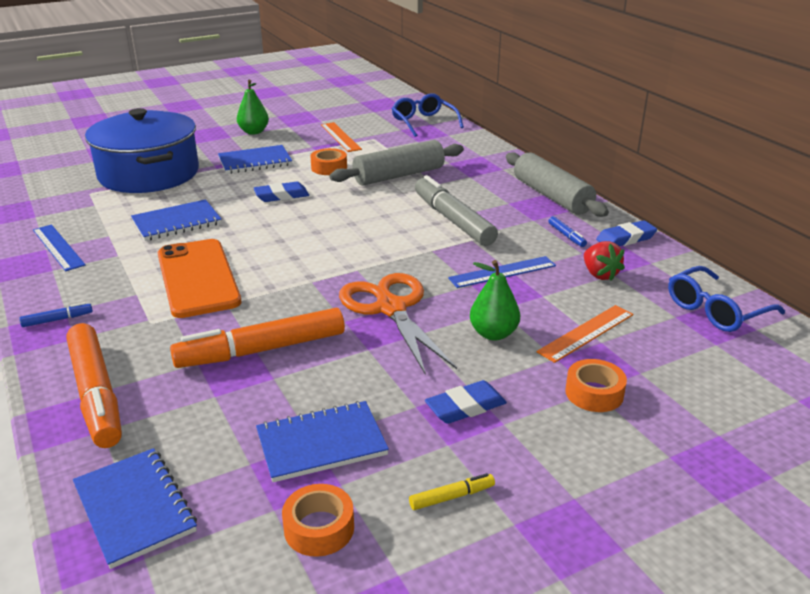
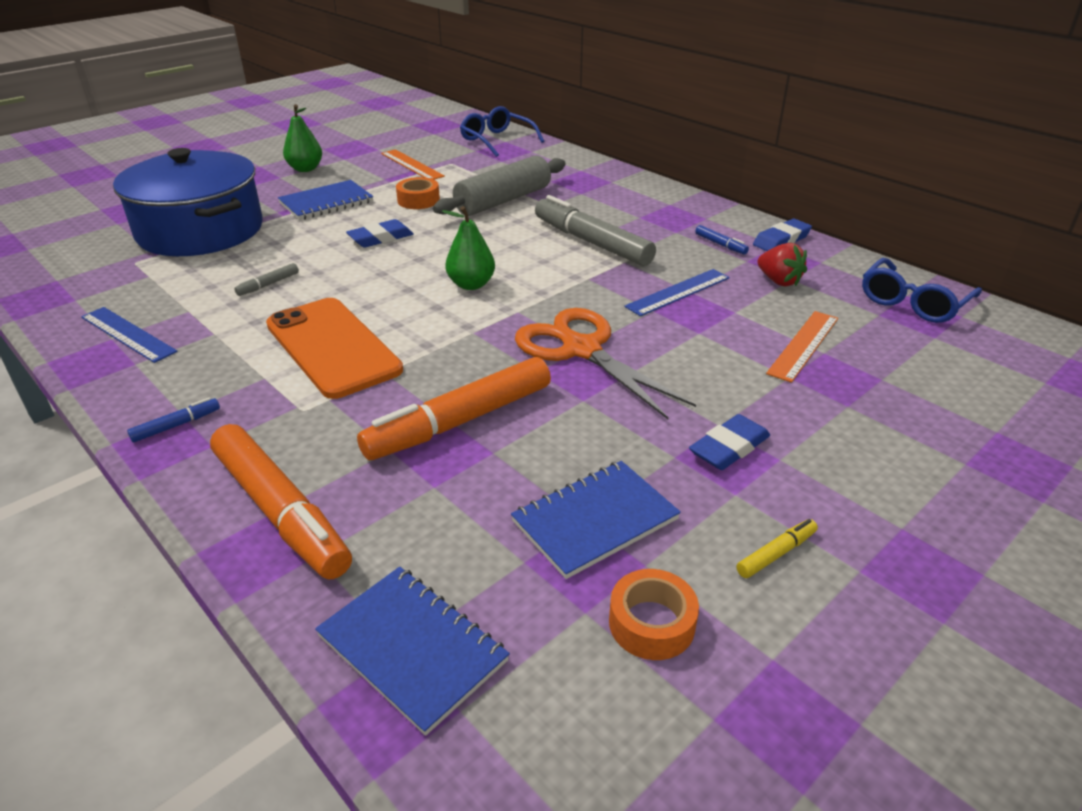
camera: 15 degrees left, 5 degrees up
(177, 222) = (268, 284): blue notebook -> grey marker
(493, 334) = (709, 361): green pear -> green pear (471, 284)
(552, 196) = (680, 205): grey rolling pin -> none
(594, 393) = (851, 409): orange tape -> none

